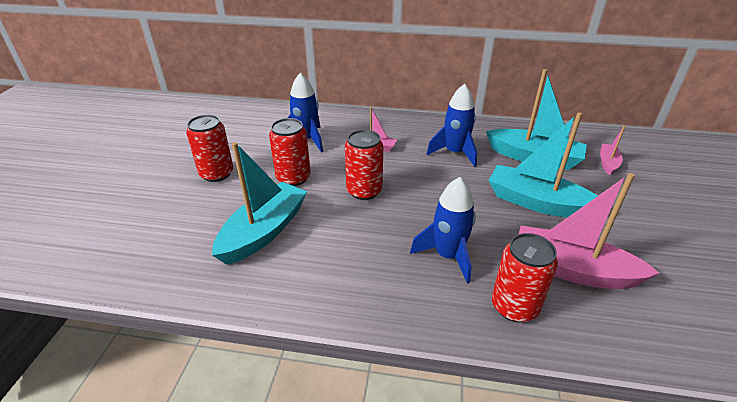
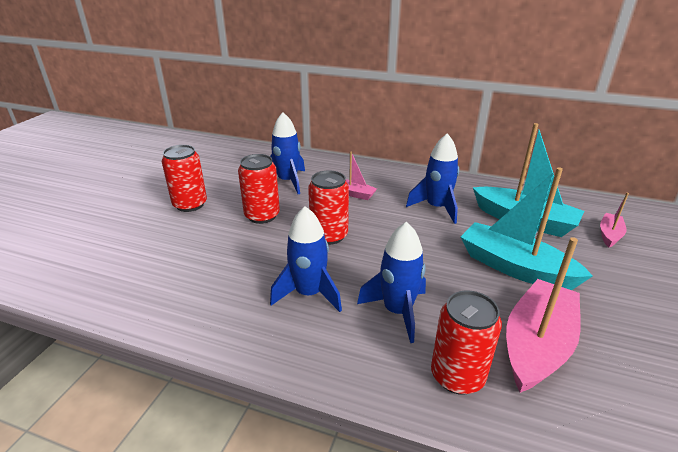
camera: 10 degrees right, 5 degrees down
(264, 232) = (215, 264): turquoise boat -> none
(363, 250) = (309, 294): none -> blue rocket
(572, 270) = (536, 345): pink boat -> pink boat turned 90 degrees clockwise

